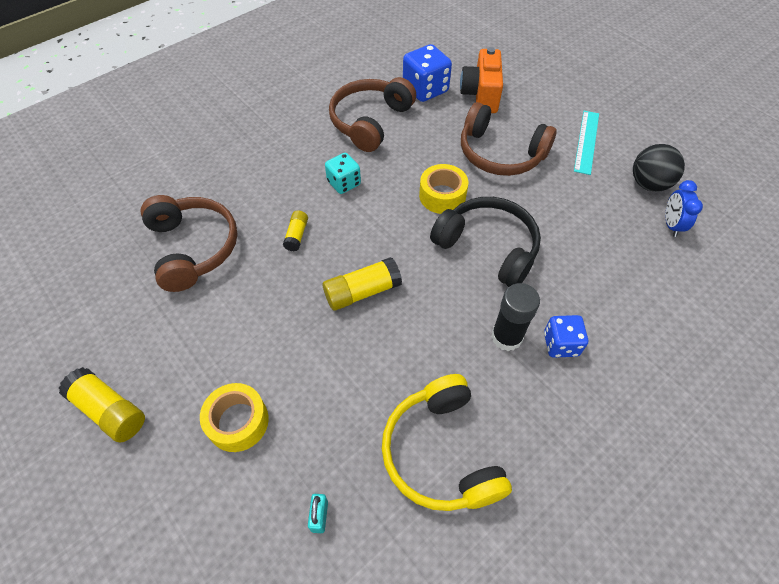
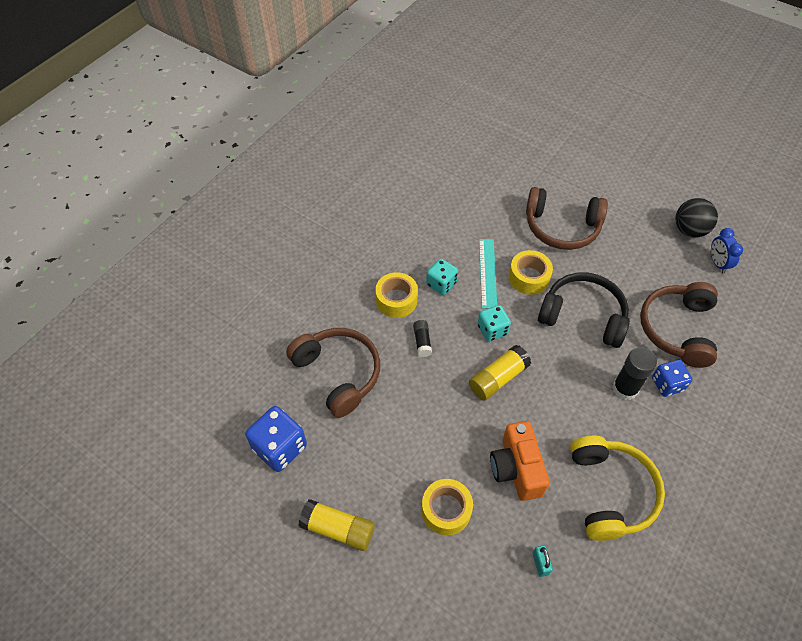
camera: 15 degrees left, 0 degrees up
(289, 189) = (396, 300): none -> yellow tape
(297, 235) = (422, 341): yellow glue stick -> black glue stick
(370, 121) = (439, 219): brown headphones -> brown headphones (677, 329)
(378, 240) = (492, 330): none -> turquoise dice
(425, 89) = (474, 177): blue dice -> blue dice (280, 447)
(441, 452) = (610, 492): yellow headphones -> yellow headphones turned 150 degrees counterclockwise
(481, 95) = (524, 173): orange camera -> orange camera (516, 469)
(586, 141) = (628, 201): turquoise ruler -> turquoise ruler (487, 273)

